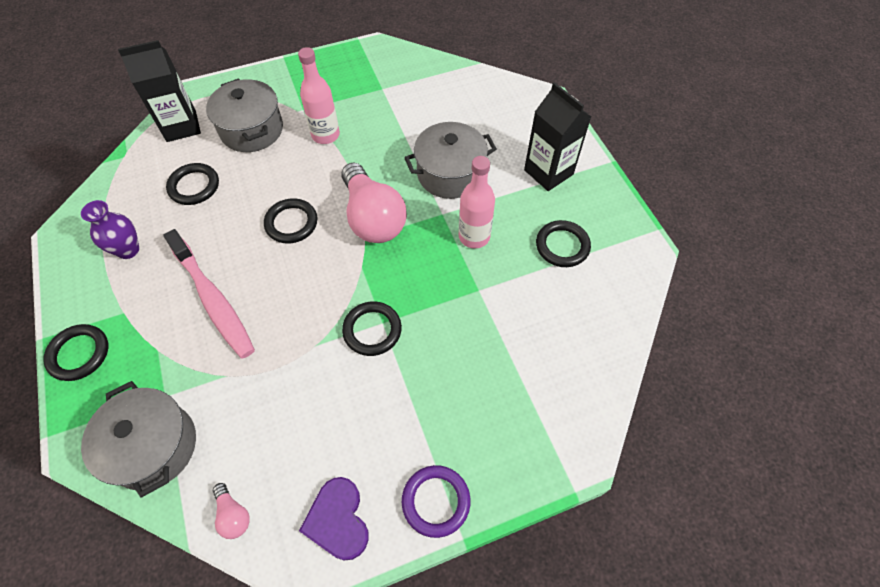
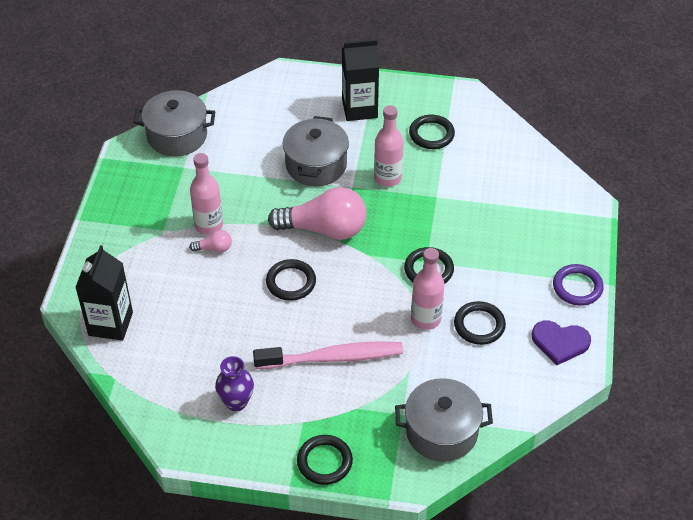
camera: 60 degrees left, 10 degrees down
(194, 186) = (197, 335): black ring -> black ring (479, 325)
(233, 515) = (523, 399): pink light bulb -> pink light bulb (214, 248)
(252, 130) = (159, 274): grey pot -> grey pot (177, 136)
(303, 359) = (426, 319): none -> pink bottle

